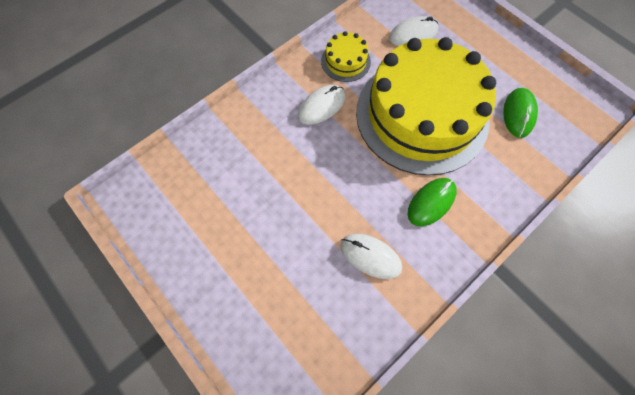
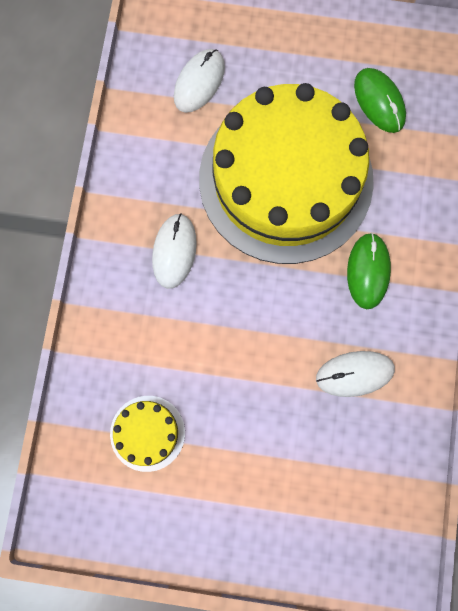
camera: 40 degrees left, 10 degrees up
(345, 61) = (154, 175): yellow cake -> yellow cake (147, 433)

